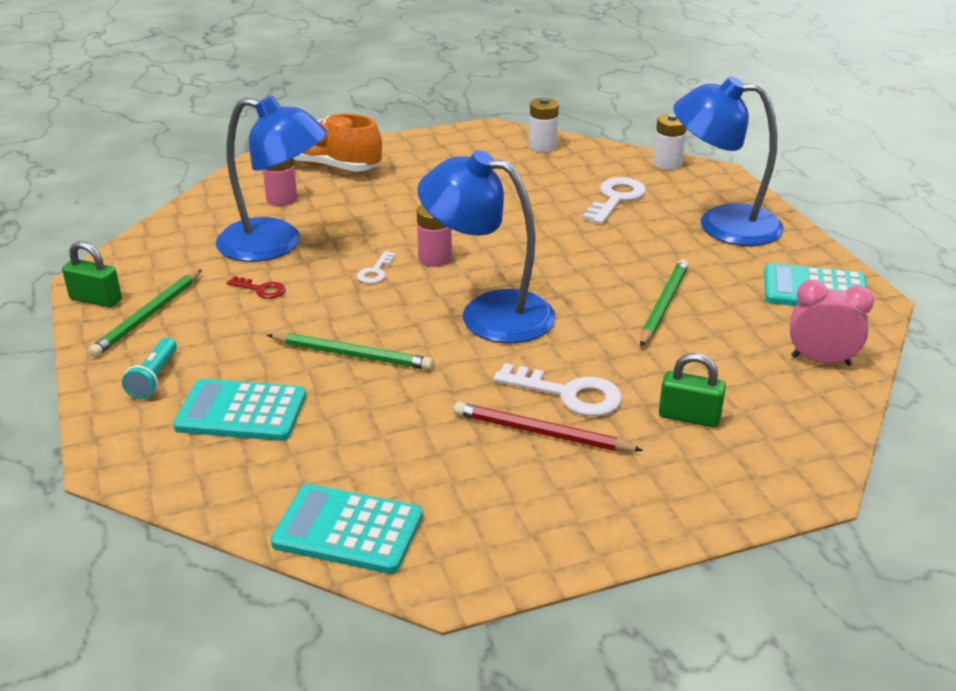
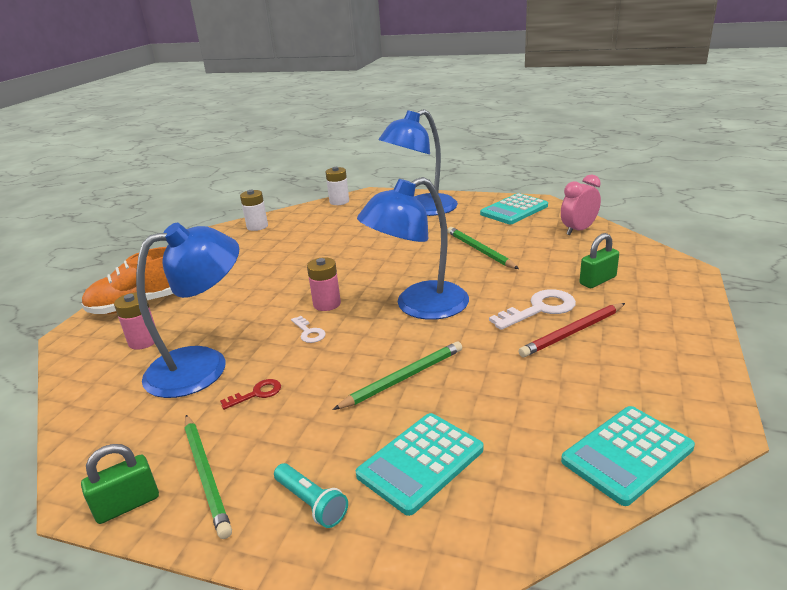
camera: 50 degrees left, 5 degrees down
(616, 199) = (351, 226): white key -> none

